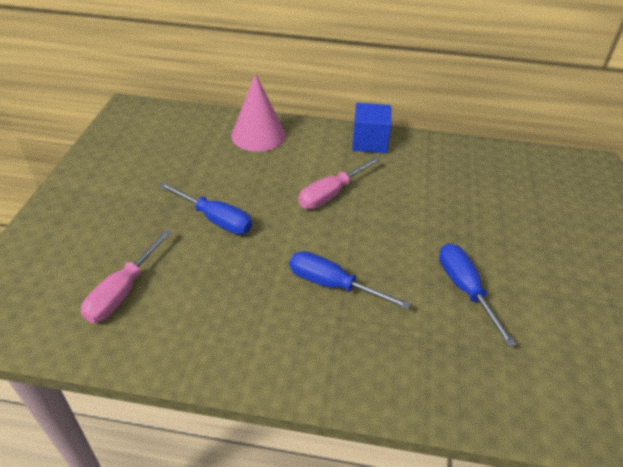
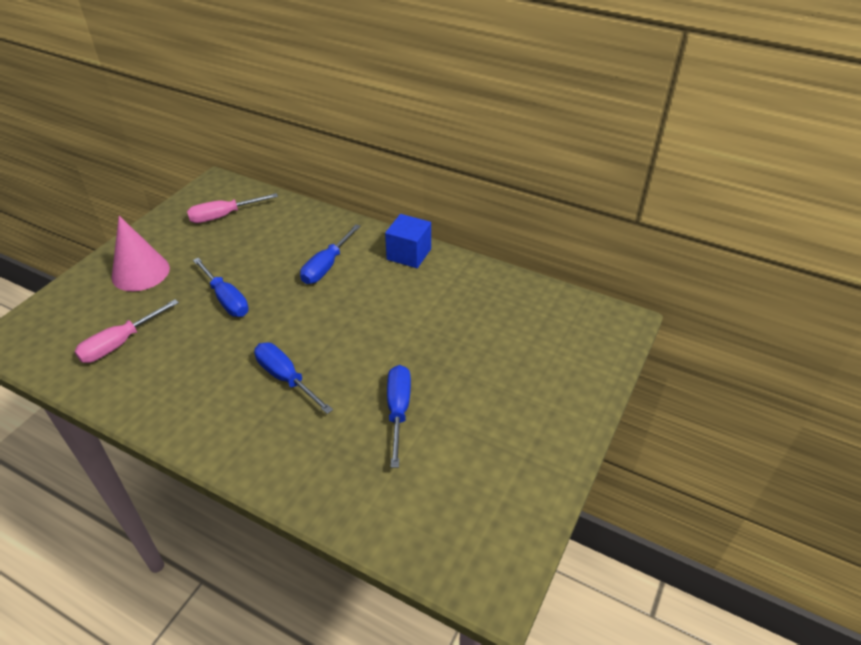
camera: 20 degrees right, 0 degrees up
(258, 135) = (311, 228): pink cone -> pink cone (140, 272)
(298, 167) = (326, 266): none -> blue screwdriver
(331, 194) = (339, 297): pink screwdriver -> pink screwdriver (223, 216)

